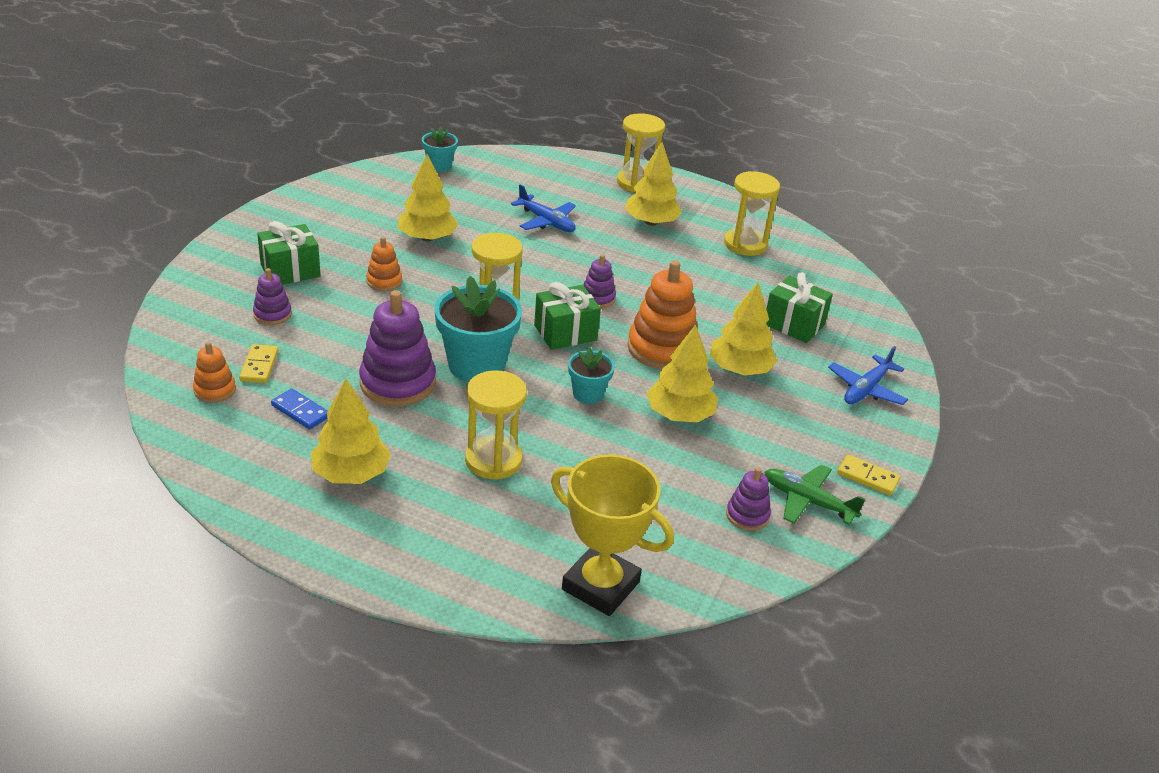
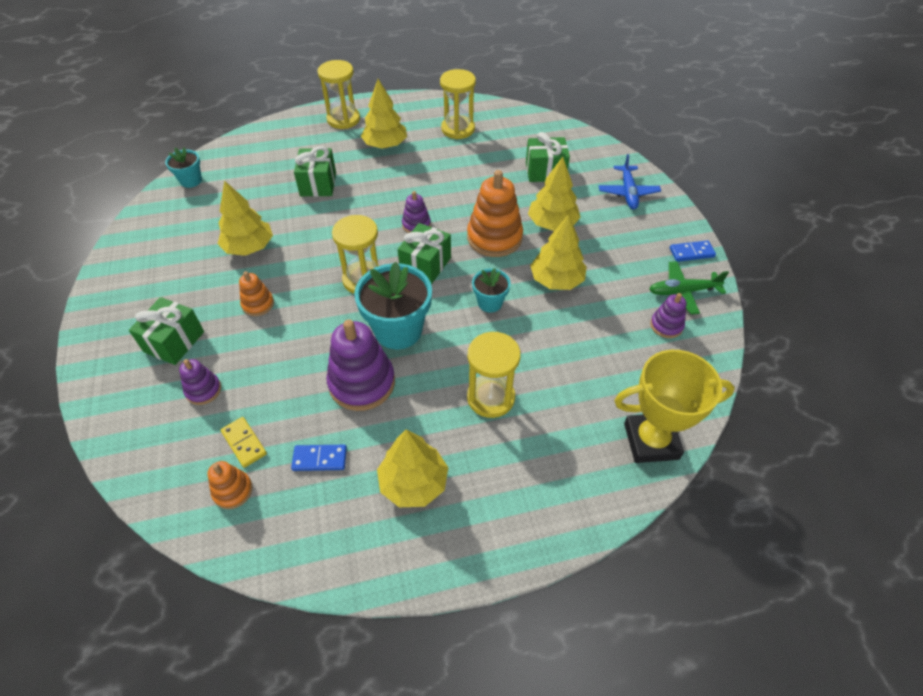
camera: 35 degrees left, 15 degrees up
(546, 222) = (318, 184): blue plane -> green gift
(867, 477) = (691, 253): yellow domino -> blue domino

